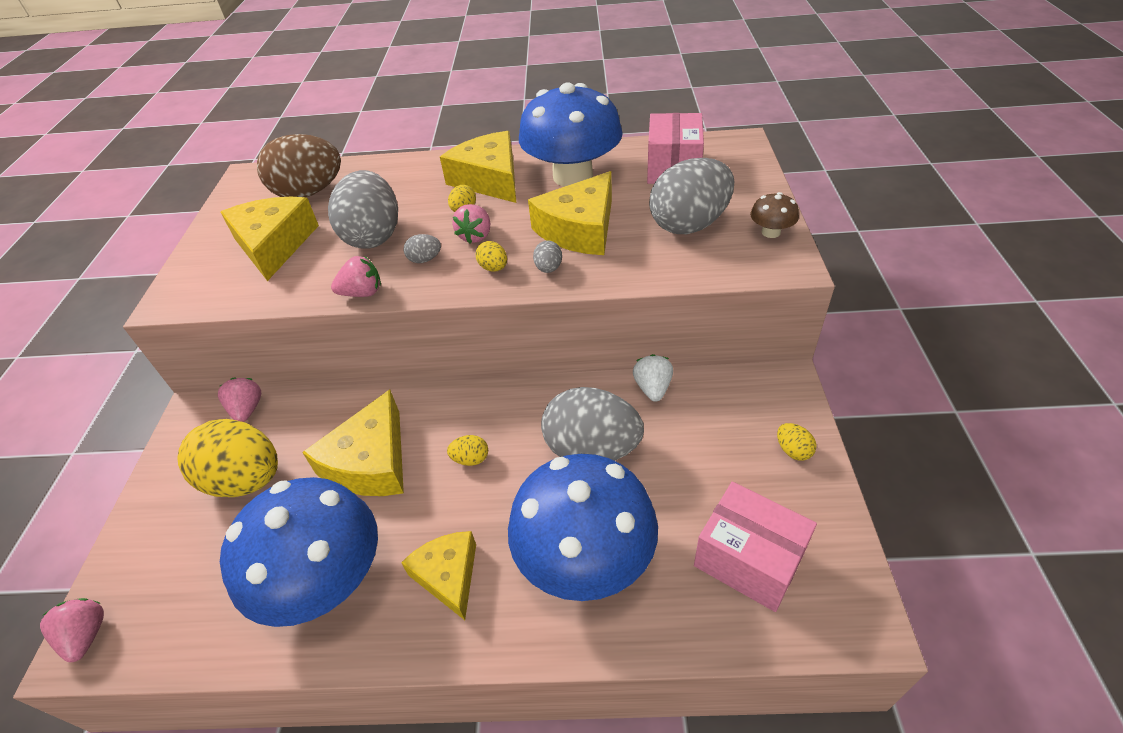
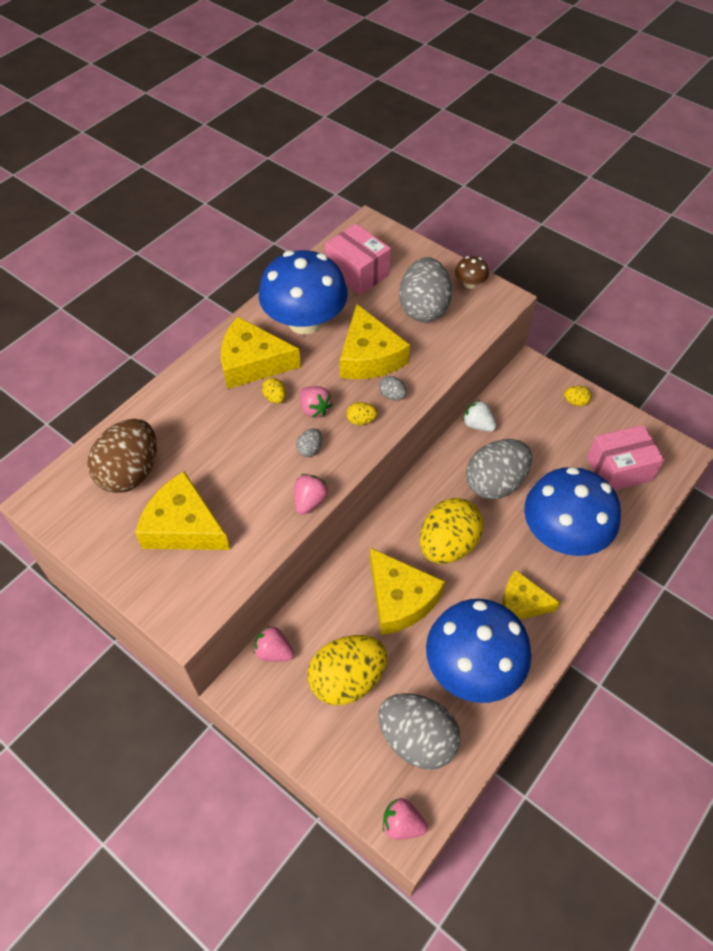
camera: 55 degrees left, 10 degrees up
(373, 236) = (246, 462): grey egg -> grey egg (417, 739)
(471, 459) = (447, 545): yellow egg -> yellow egg, size x2.46

